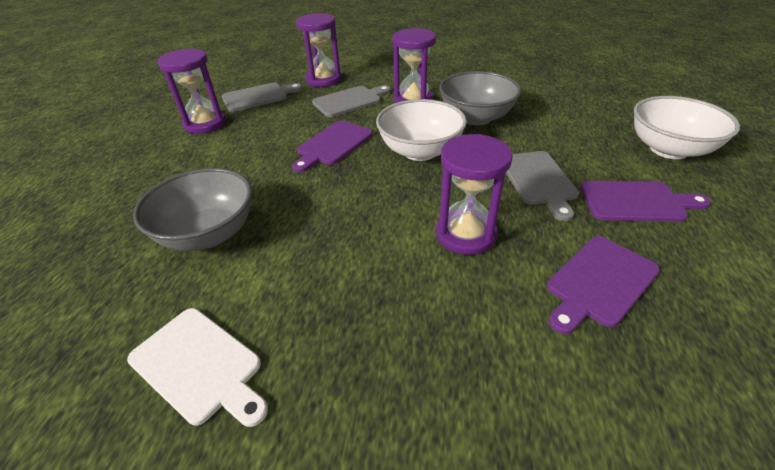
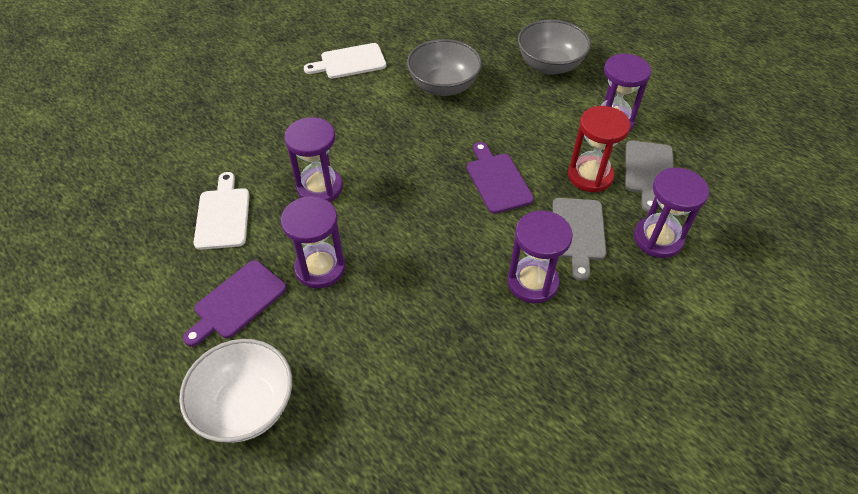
camera: 125 degrees right, 10 degrees up
(285, 113) = (590, 176): none -> red hourglass
(420, 151) = (432, 226): white bowl -> none
(476, 117) = (449, 306): grey bowl -> grey bowl (549, 65)
(538, 180) = (320, 268): grey cutting board -> purple hourglass
(599, 282) = (223, 215): purple cutting board -> white cutting board

